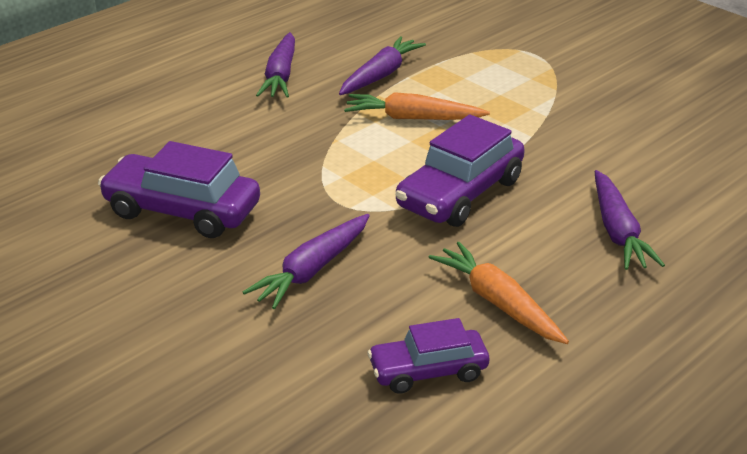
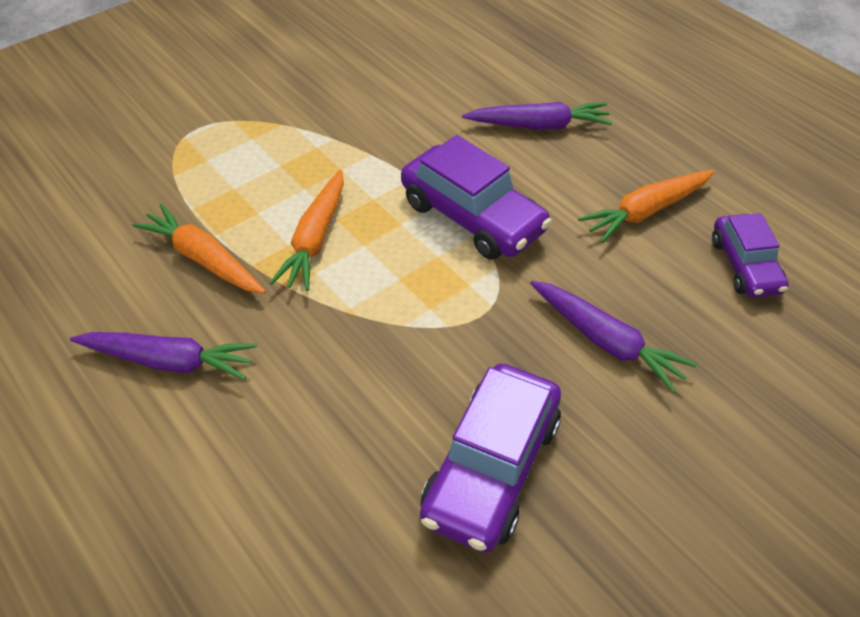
camera: 85 degrees left, 15 degrees up
(380, 75) = (204, 259): purple carrot -> orange carrot

